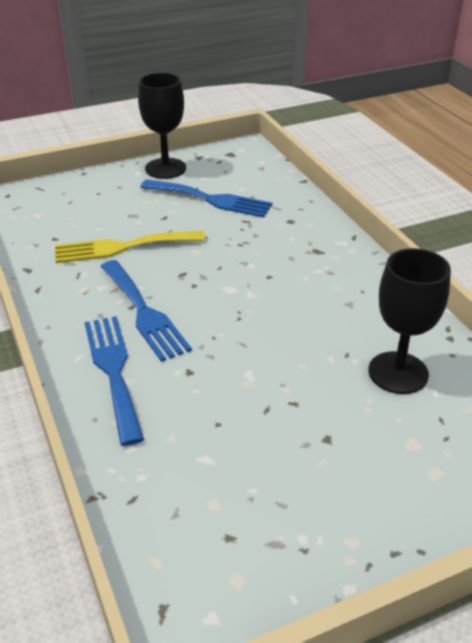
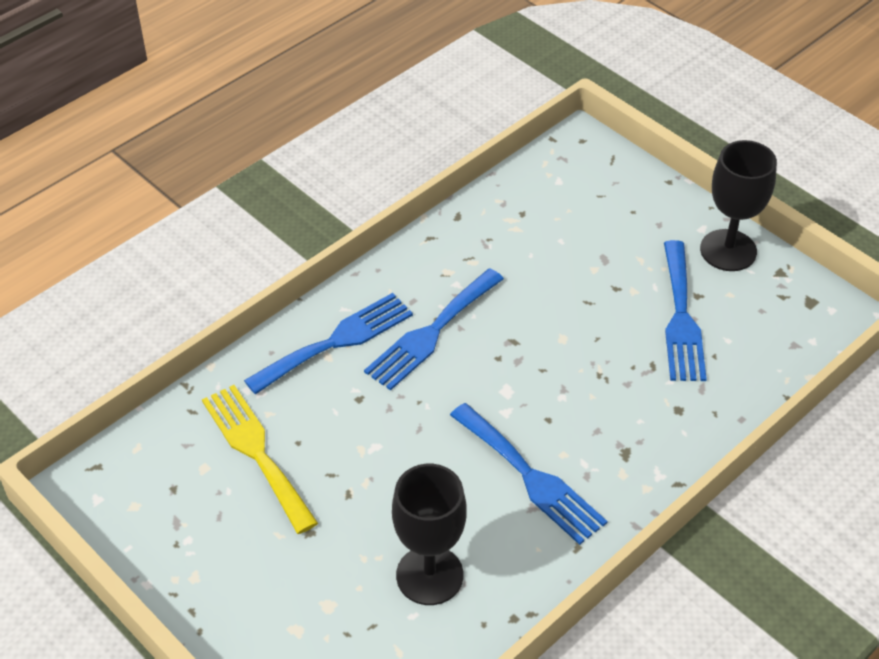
camera: 70 degrees right, 10 degrees up
(122, 247) = (535, 274): yellow fork -> yellow fork (256, 452)
(321, 297) = (531, 477): none -> blue fork

